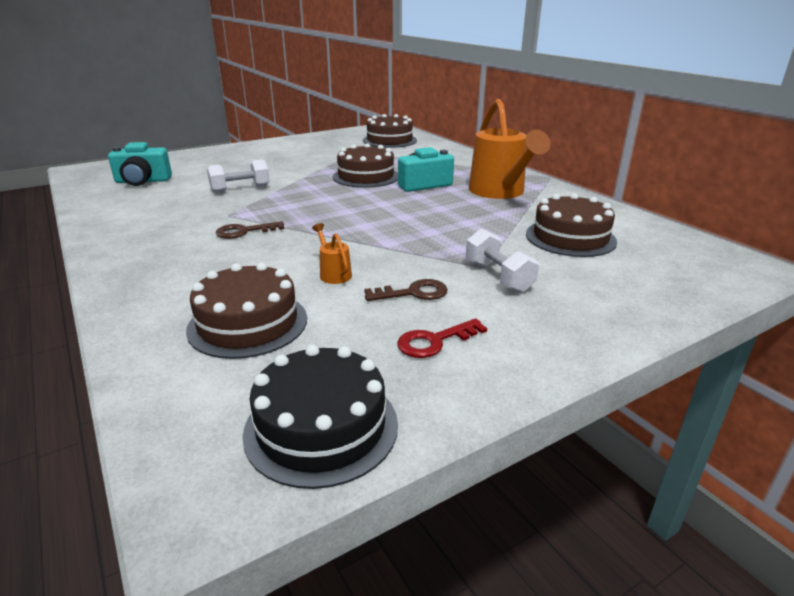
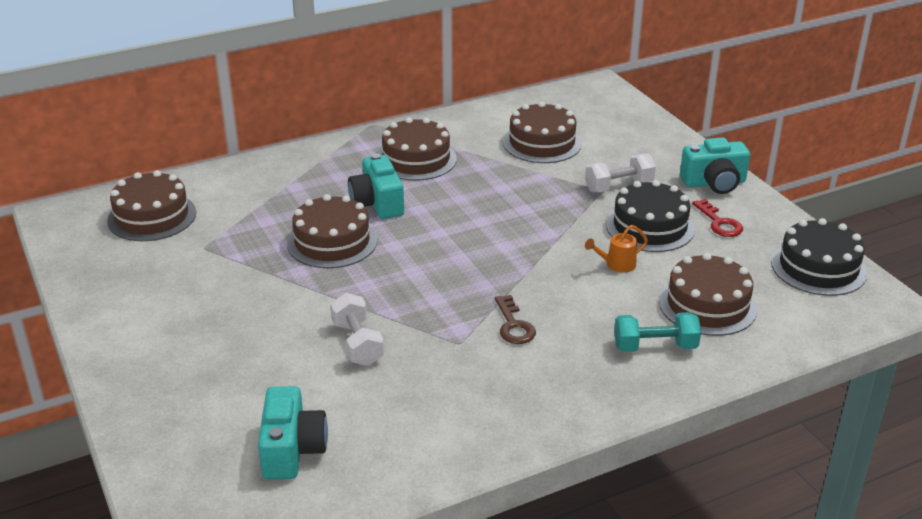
camera: 85 degrees left, 5 degrees up
(185, 290) = (655, 347): none -> turquoise dumbbell
(413, 293) = (650, 227): brown key -> black cake
(500, 192) = (416, 159): orange watering can -> brown cake
(543, 343) = (714, 183): none -> turquoise camera

